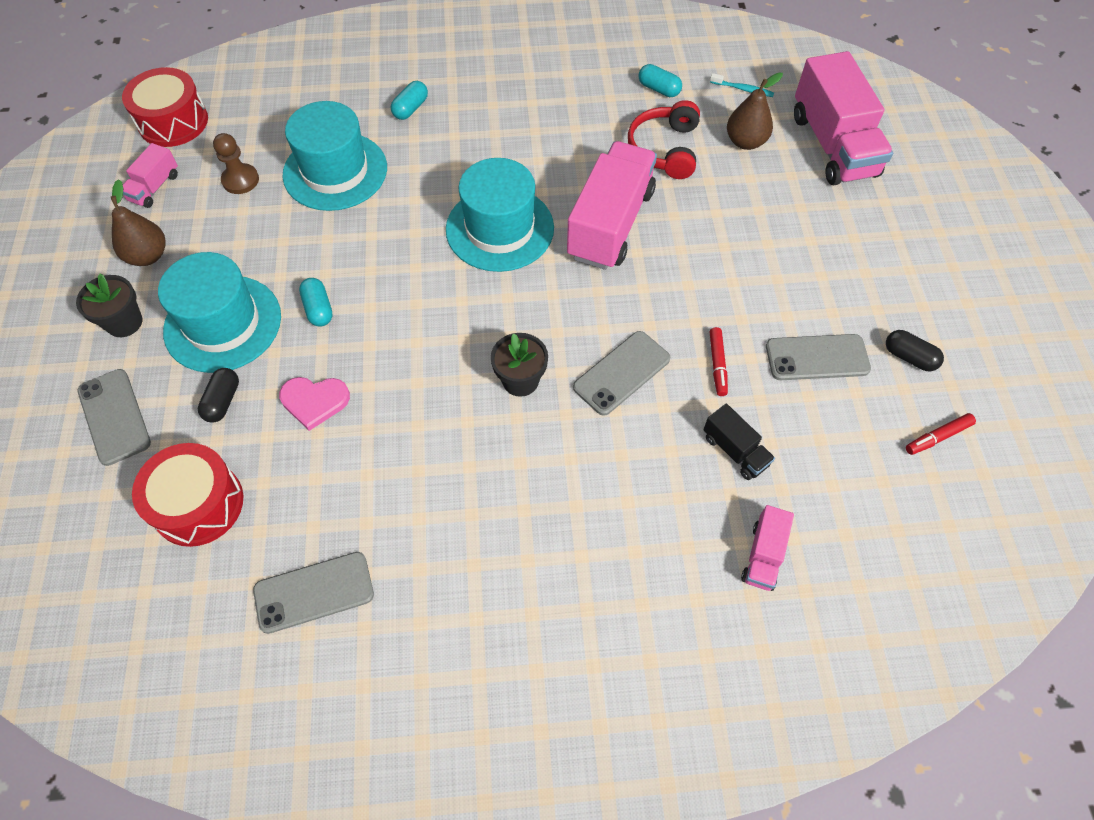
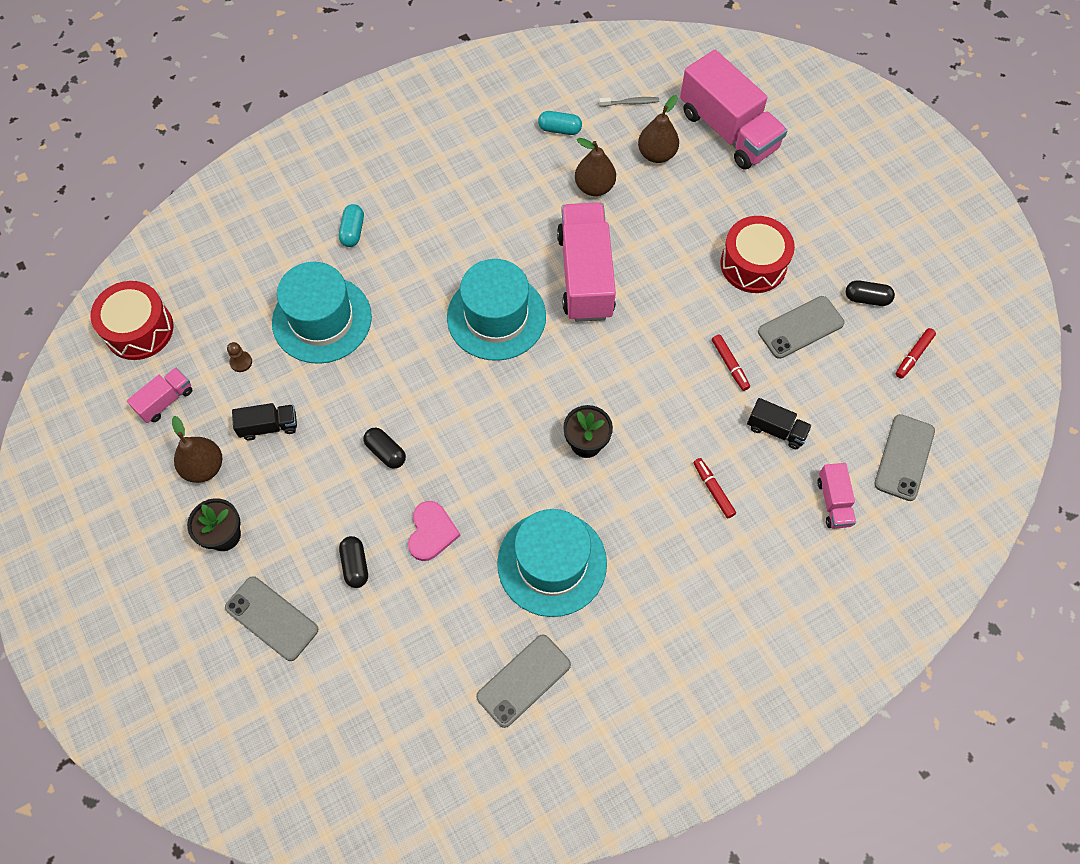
camera: 25 degrees left, 5 degrees up
(154, 187) = (165, 401): pink truck -> pink truck turned 135 degrees counterclockwise
(198, 504) = (390, 656): red drum -> red drum (753, 264)
(223, 323) = (311, 499): turquoise hat -> turquoise hat (552, 563)
(228, 244) = (269, 426): none -> black truck
(240, 180) = (241, 362): brown pawn -> brown pawn, size x0.63
(314, 401) = (431, 532): pink heart -> pink heart turned 60 degrees counterclockwise
(318, 309) = (386, 452): turquoise capsule -> black capsule
(621, 373) = (661, 403): grey phone -> grey phone (904, 457)
(630, 484) = (713, 490): none -> red marker
(665, 149) = (594, 187): red headphones -> brown pear
(743, 89) = (630, 103): turquoise toothbrush -> grey toothbrush

